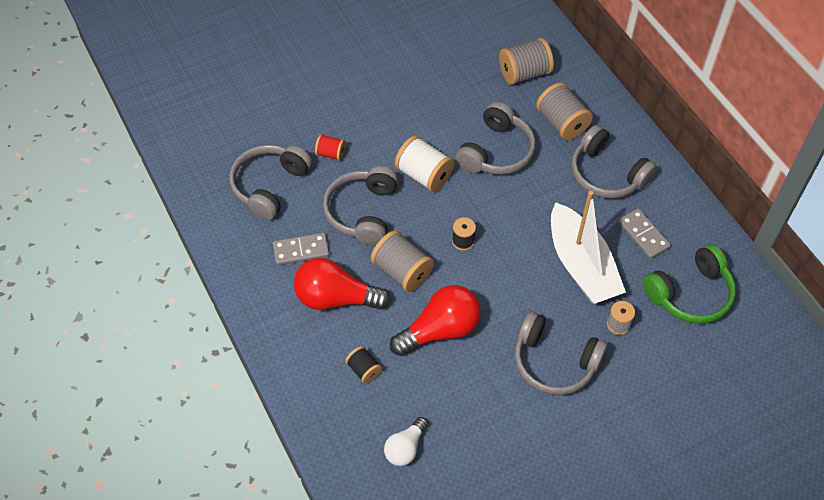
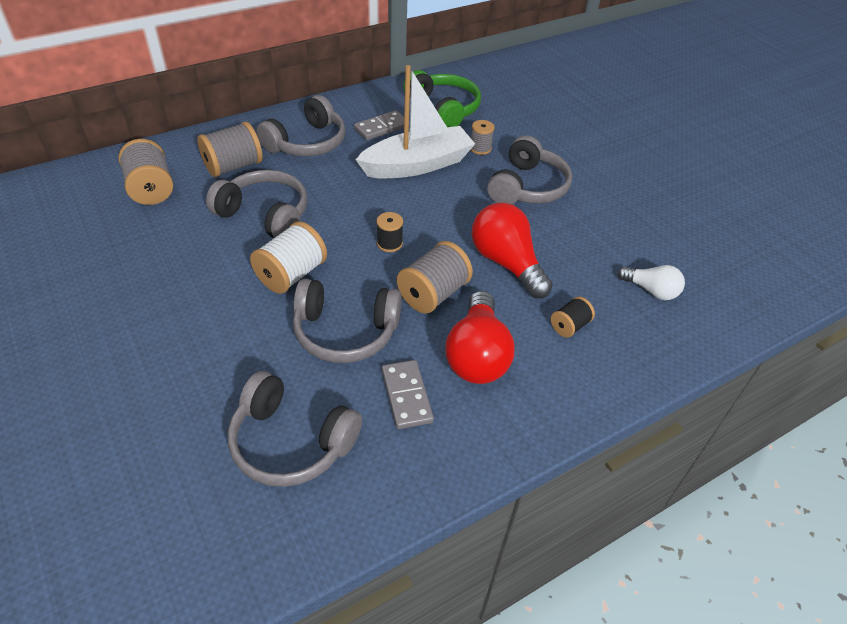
camera: 95 degrees left, 10 degrees down
(331, 154) = (241, 369): red spool -> none

